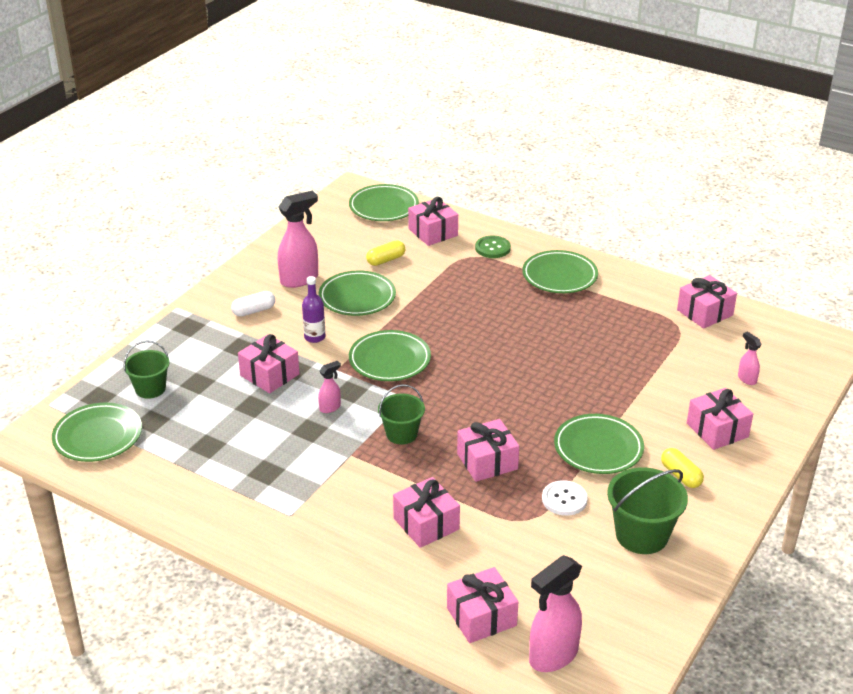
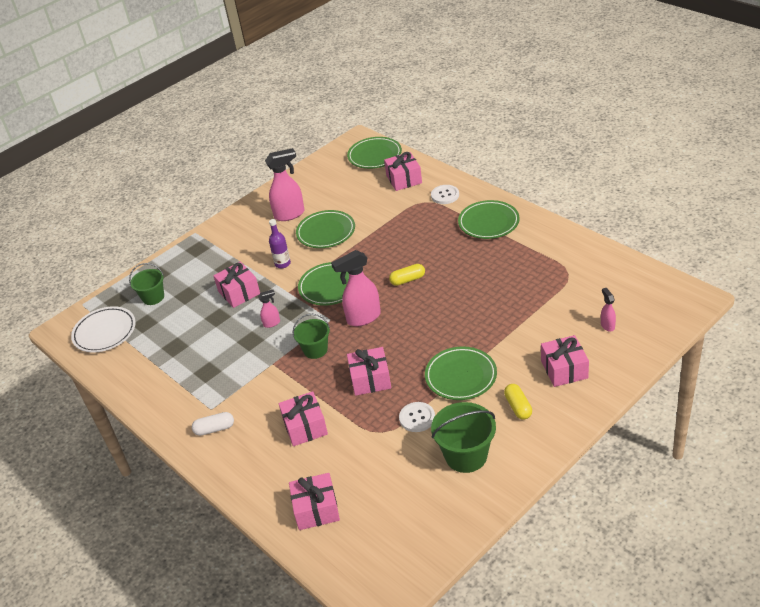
camera: 20 degrees right, 5 degrees up
(98, 436) = (105, 332): green plate -> white plate
(254, 311) = (247, 239): white capsule -> white capsule (214, 429)
(386, 260) = (359, 201): yellow capsule -> yellow capsule (407, 280)
(492, 248) = (445, 195): green button -> white button
(552, 656) = (357, 550): pink spray bottle -> pink spray bottle (363, 318)
(705, 312) = (595, 262): pink gift -> none

